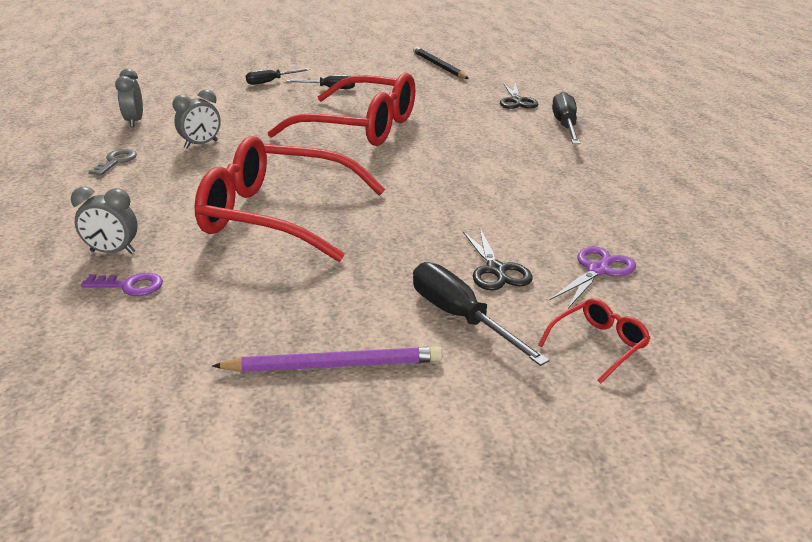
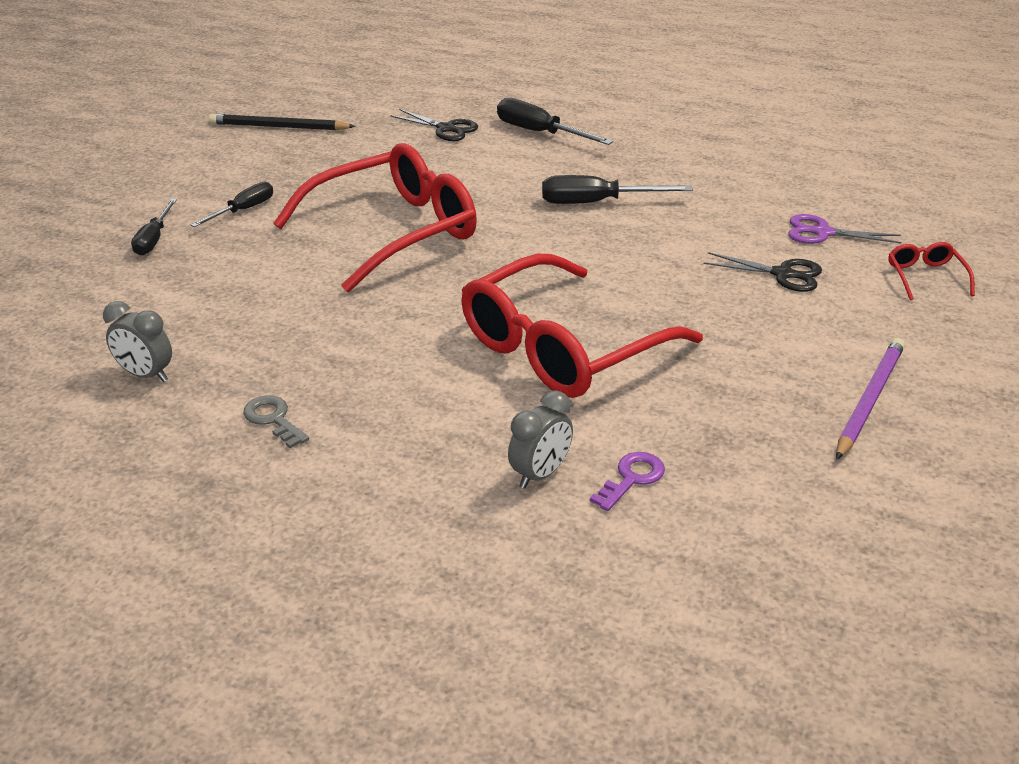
camera: 55 degrees left, 5 degrees up
(201, 144) = (302, 344): grey clock -> none
(460, 317) = (843, 317): black screwdriver -> black screwdriver (596, 202)
(598, 270) = (822, 232): purple scissors -> purple scissors turned 60 degrees counterclockwise

